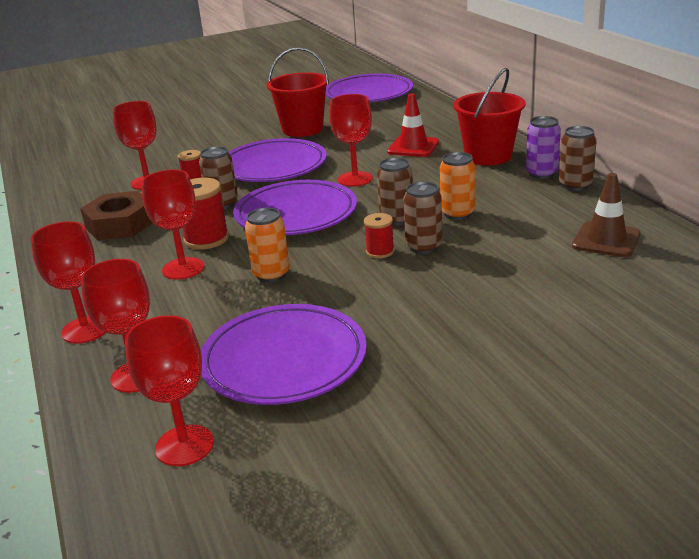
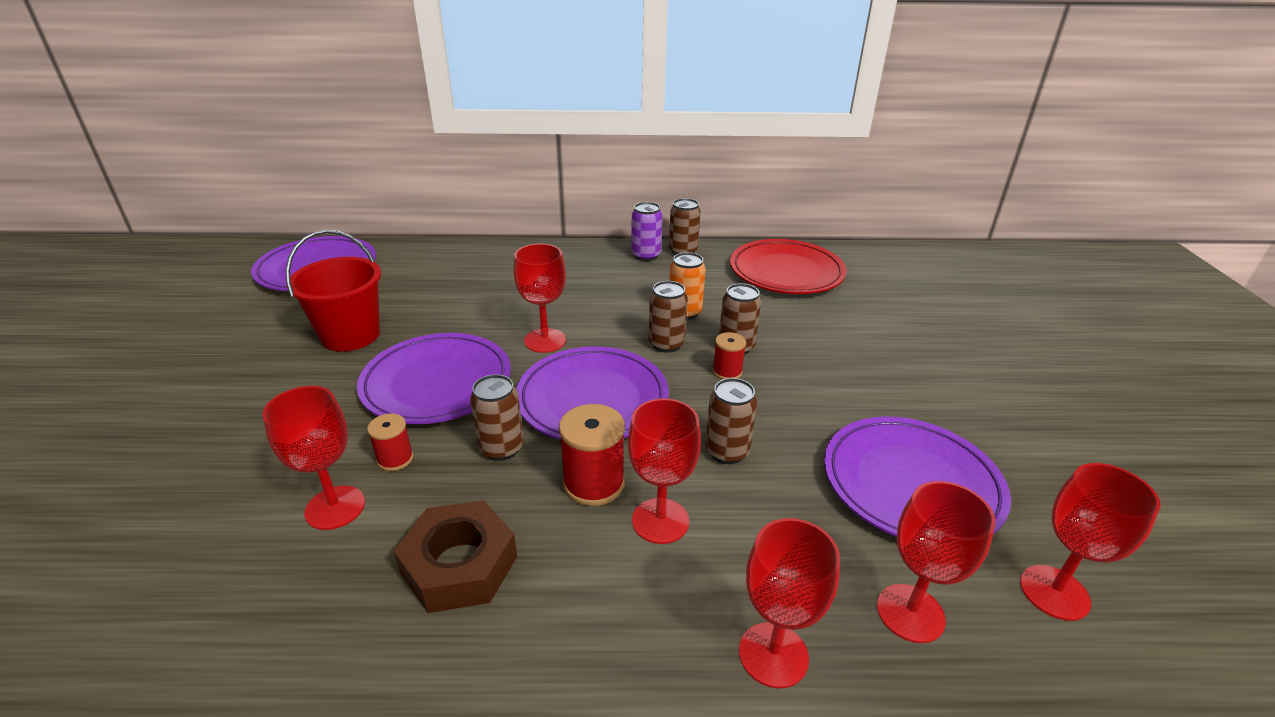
camera: 70 degrees left, 5 degrees up
(271, 274) = (727, 451): orange can -> brown can
(413, 147) = (508, 289): red traffic cone -> none
(488, 156) = (581, 264): red bucket -> none
(606, 240) = (786, 272): brown traffic cone -> red plate

